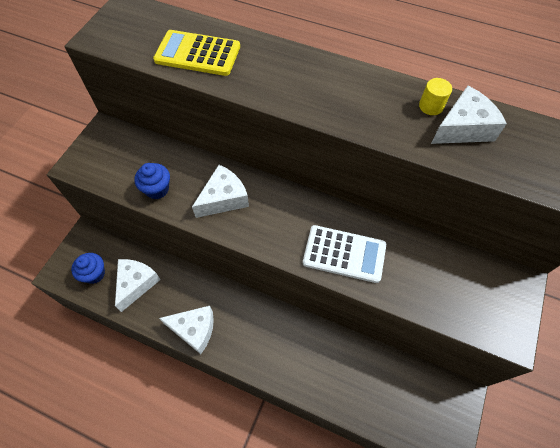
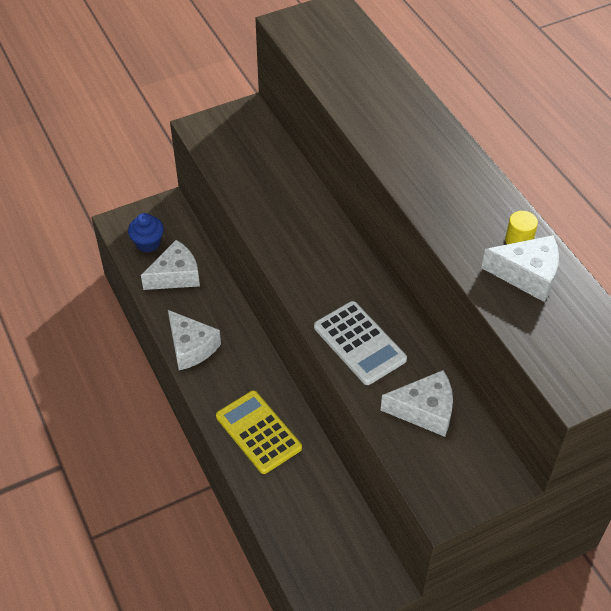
camera: 40 degrees right, 10 degrees down
(157, 189) = (248, 188): blue cupcake -> none
(197, 54) = (357, 82): yellow calculator -> yellow calculator (258, 432)
(224, 198) = (298, 231): white cheese -> white cheese (425, 410)

